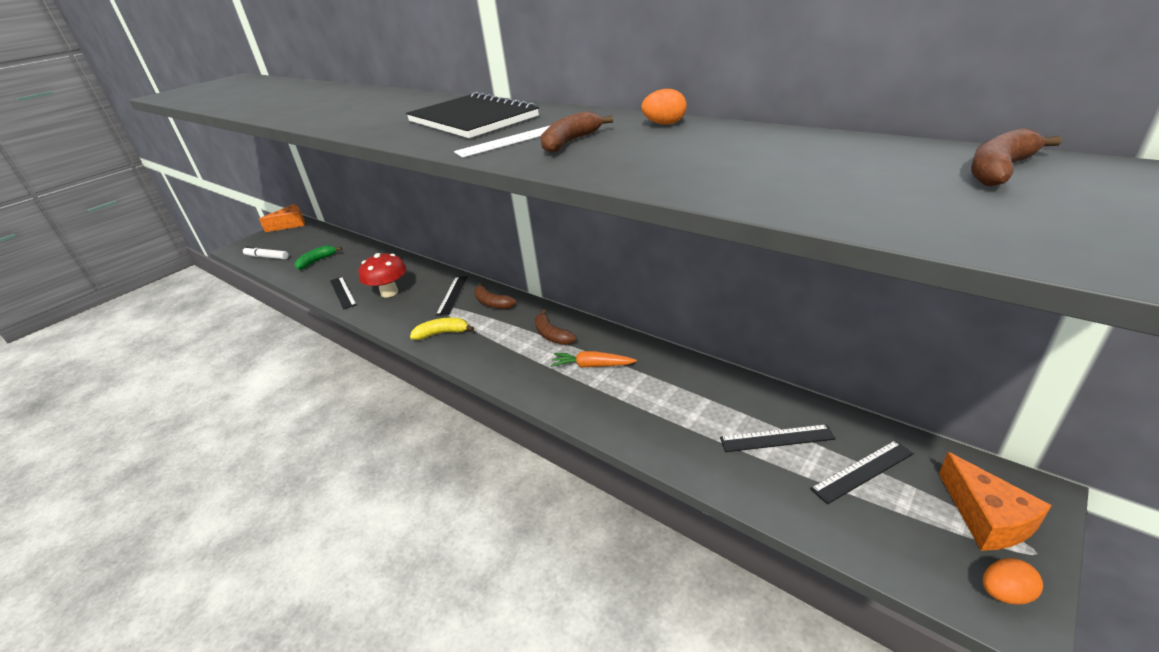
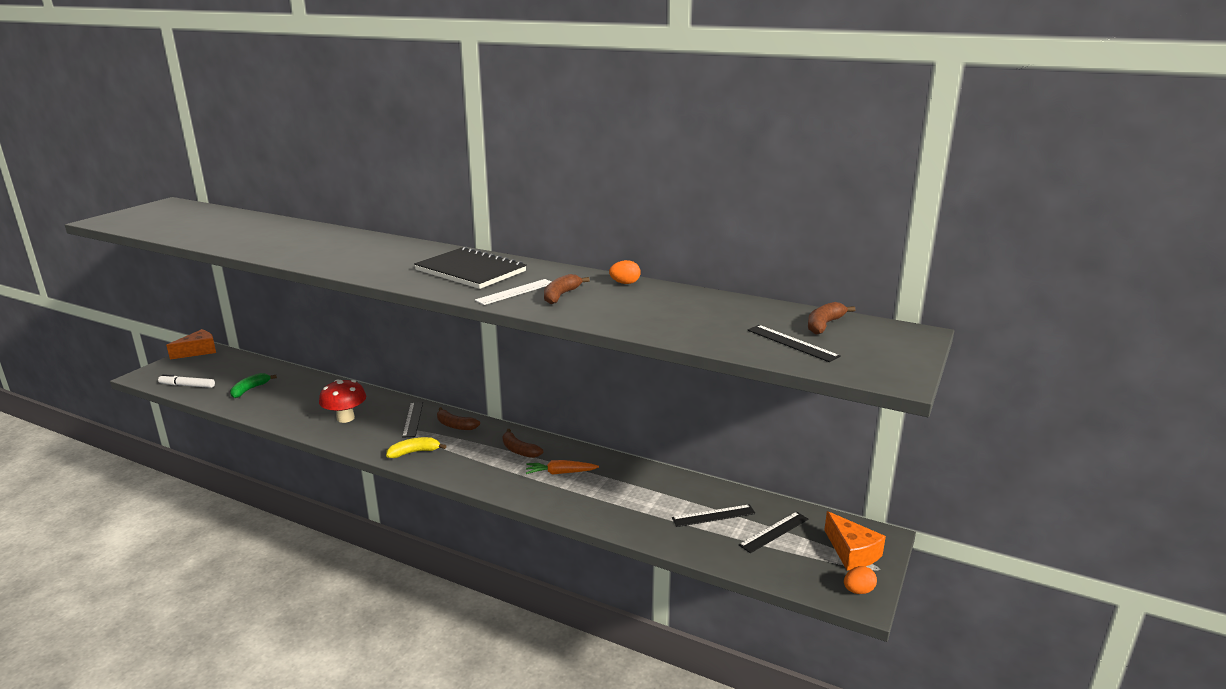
camera: 15 degrees left, 10 degrees down
(343, 292) = (294, 419): black ruler -> black ruler (792, 343)

